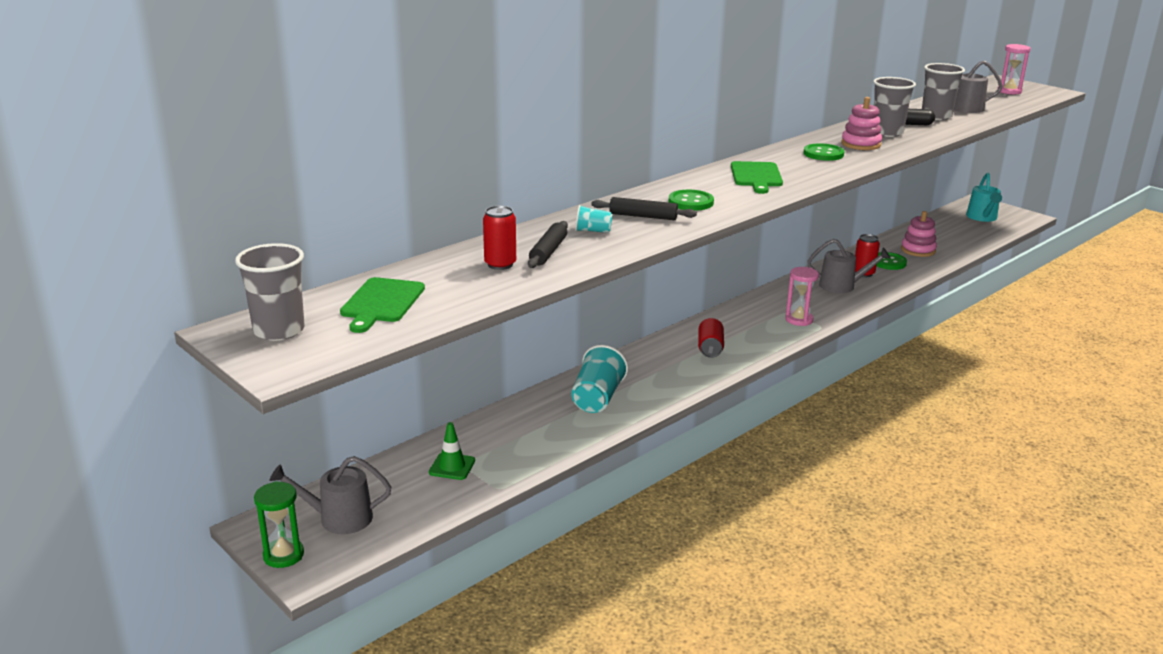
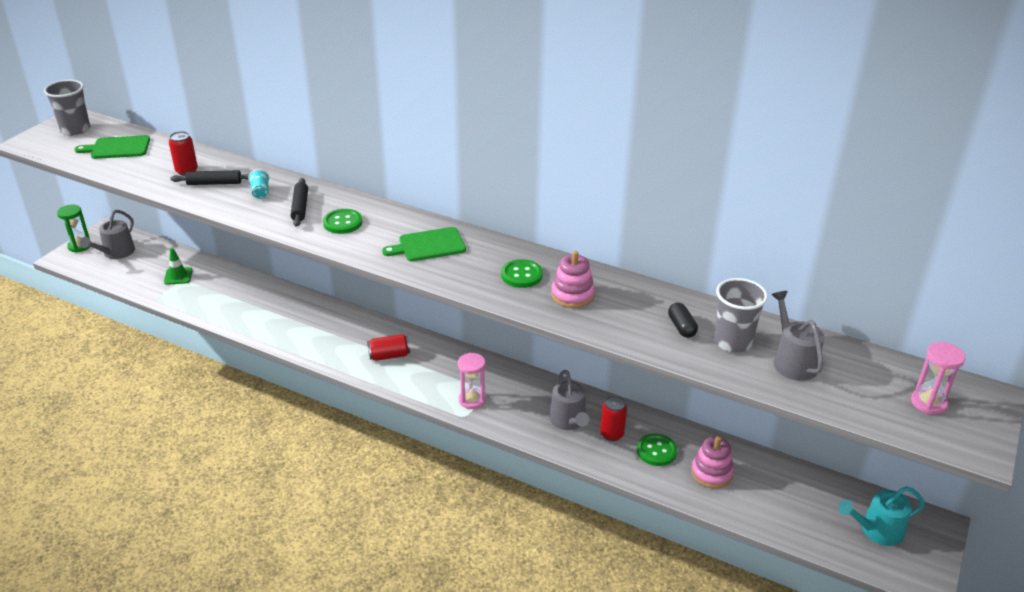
camera: 70 degrees right, 10 degrees up
(339, 518) = (116, 253): grey watering can -> grey watering can turned 135 degrees counterclockwise
(597, 398) = (284, 314): turquoise cup -> none
(887, 133) = (630, 309): grey cup -> none

